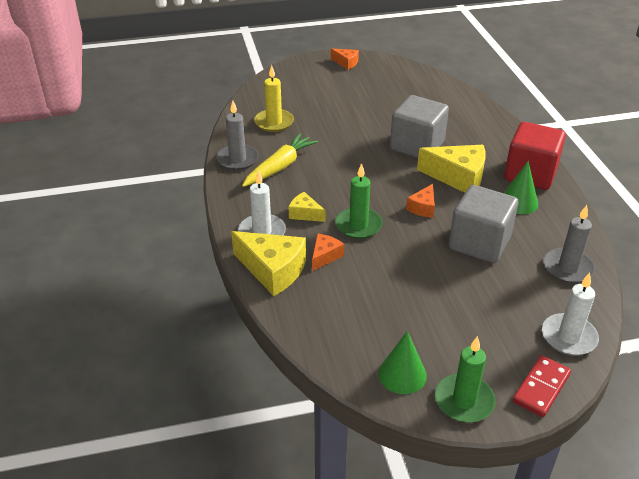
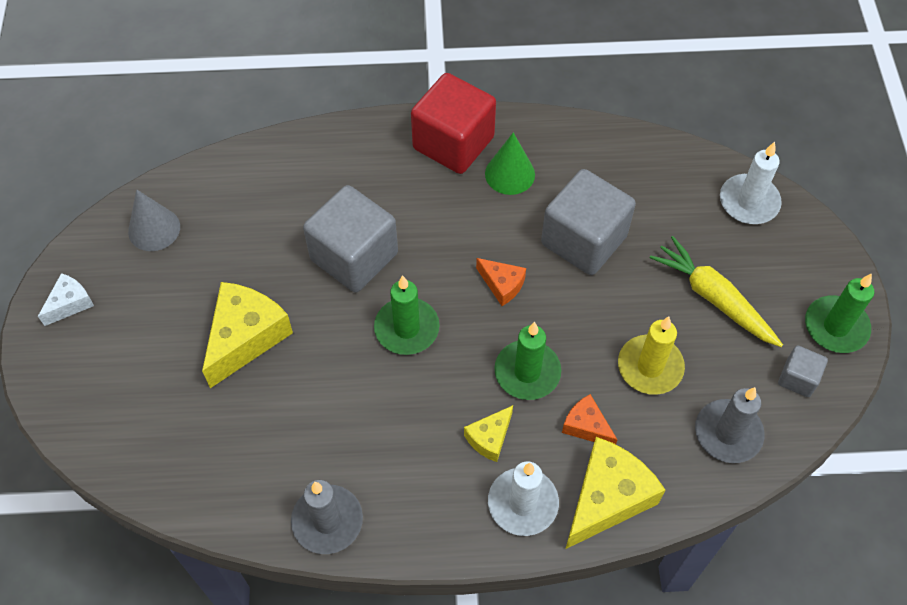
camera: 80 degrees left, 20 degrees up
(274, 122) = (231, 450): yellow candle -> yellow candle (650, 367)
(280, 167) = (363, 457): yellow carrot -> yellow carrot (713, 298)
(346, 63) = (70, 303): orange cheese -> white cheese
(373, 172) = (407, 328): none -> green candle
(402, 374) = (797, 378): green cone -> grey cube
(403, 78) = (154, 229): none -> grey cone
(458, 177) = (442, 226): yellow cheese -> yellow cheese (245, 337)
(541, 388) = (819, 250): red domino -> none
(568, 268) = (640, 165): grey candle -> grey candle (728, 433)

